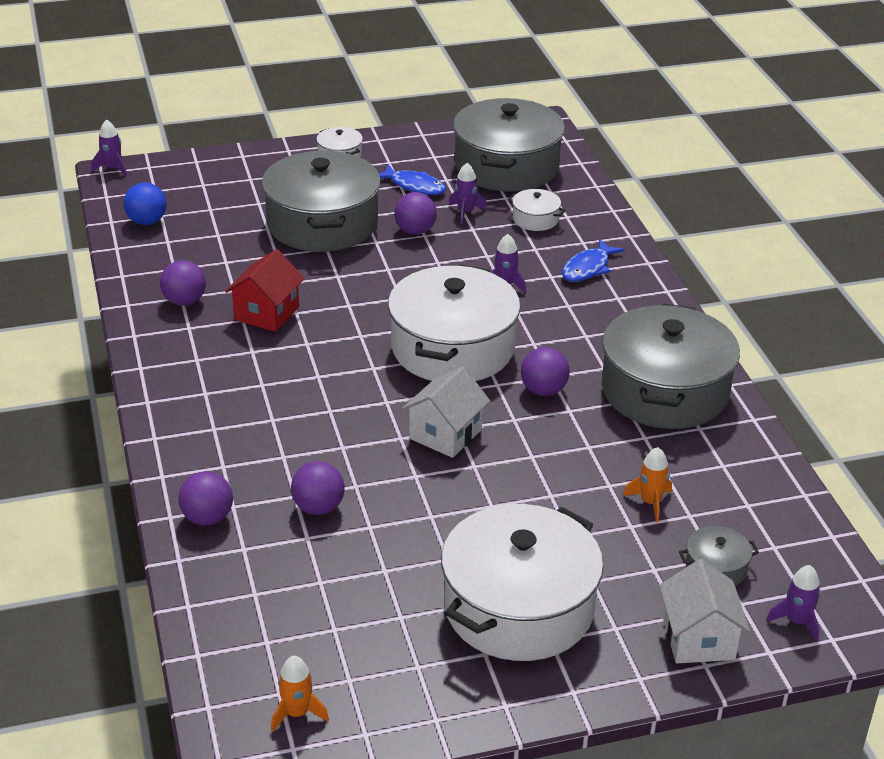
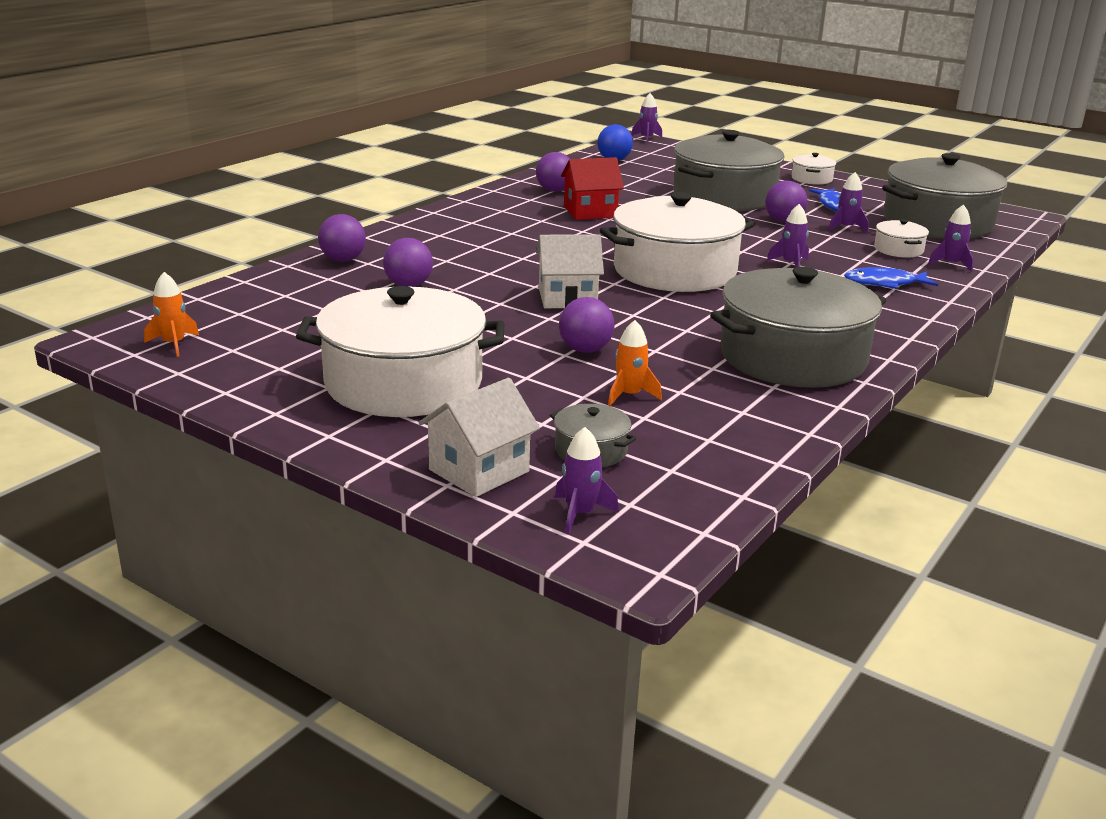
camera: 50 degrees right, 10 degrees down
(543, 390) = (691, 314): purple ball -> purple ball (585, 350)
(587, 216) = (950, 264): none -> purple rocket

